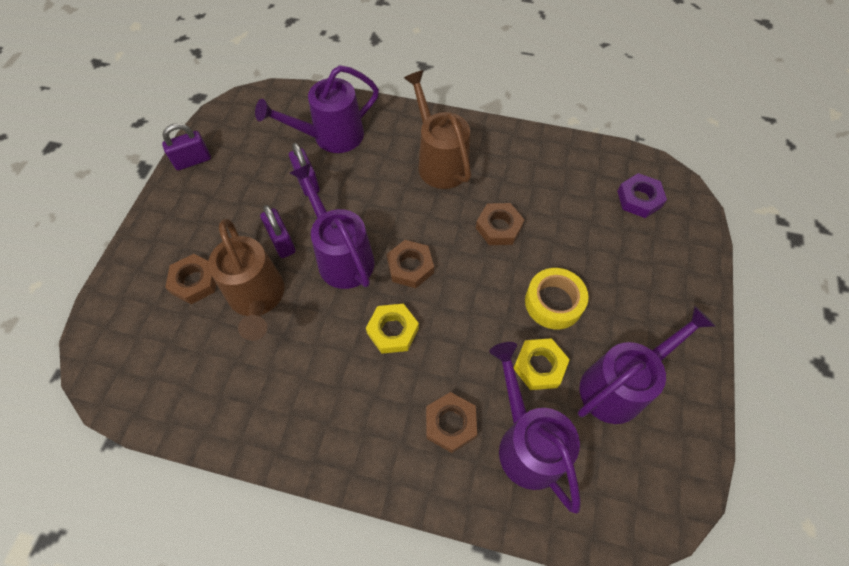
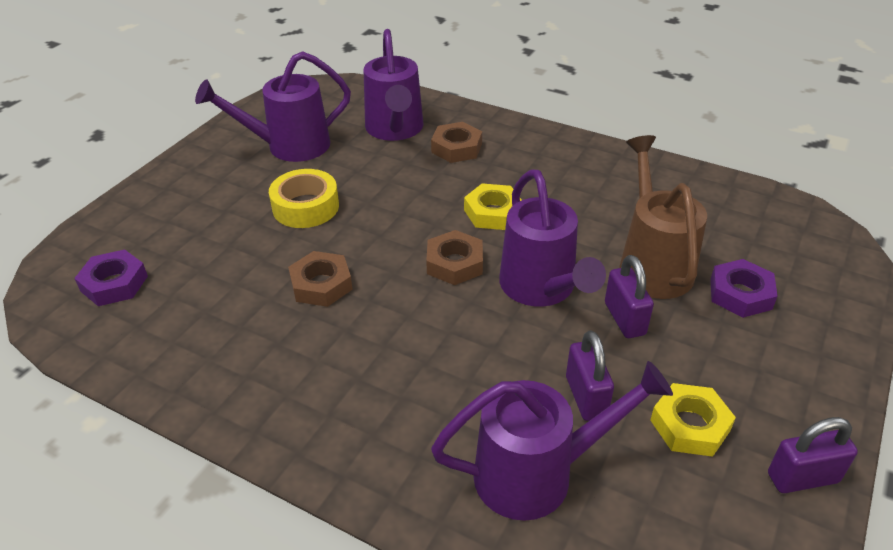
camera: 165 degrees left, 20 degrees down
(194, 281) = (740, 294): brown nut -> purple nut
(439, 161) = (359, 388): brown watering can -> none
(539, 366) = (353, 167): yellow nut -> yellow nut (690, 425)

